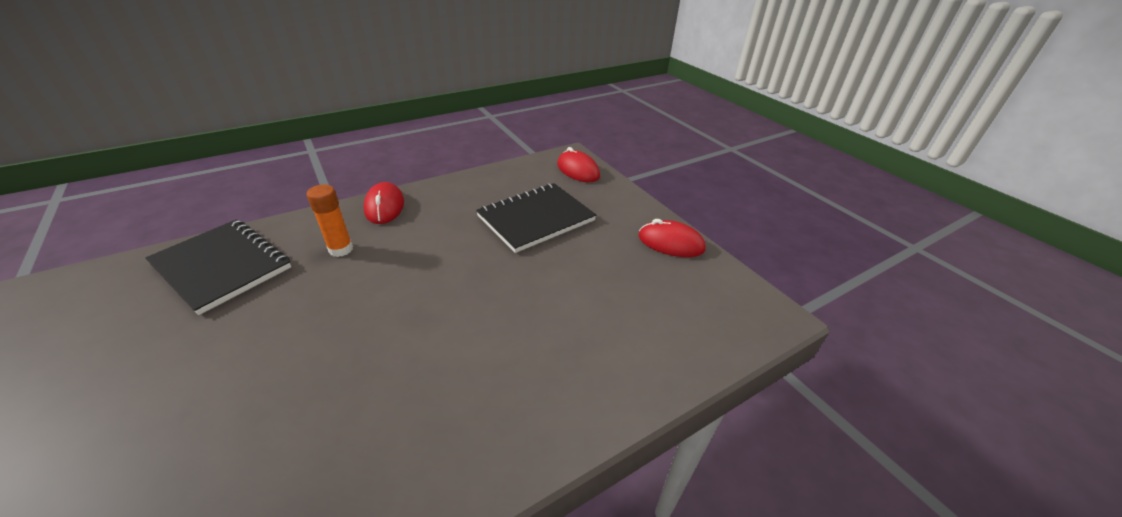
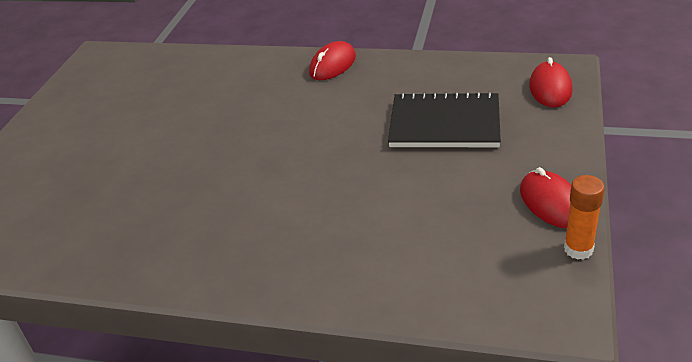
camera: 50 degrees right, 0 degrees up
(222, 266) = (194, 74): black notebook -> none
(341, 249) = (270, 90): orange glue stick -> orange glue stick (578, 249)

